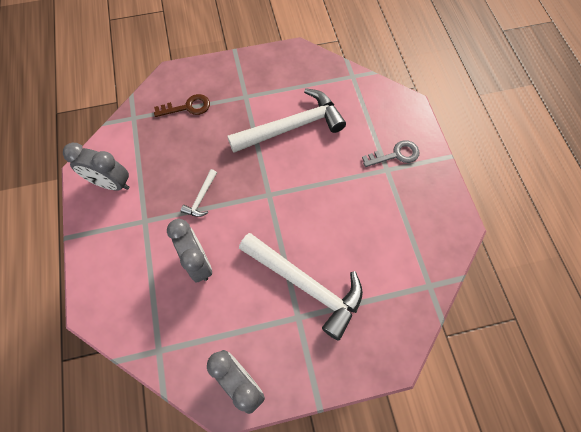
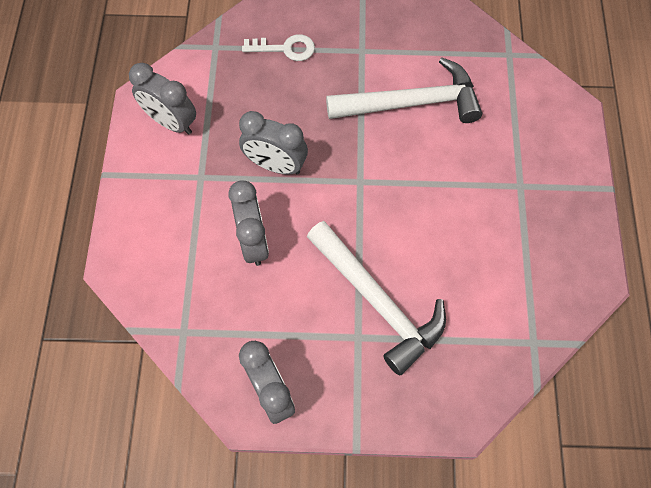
camera: 15 degrees right, 0 degrees up
(188, 107) = (285, 48): brown key -> white key
(201, 198) = (275, 165): white hammer -> grey clock
(395, 155) = (537, 169): grey key -> none

